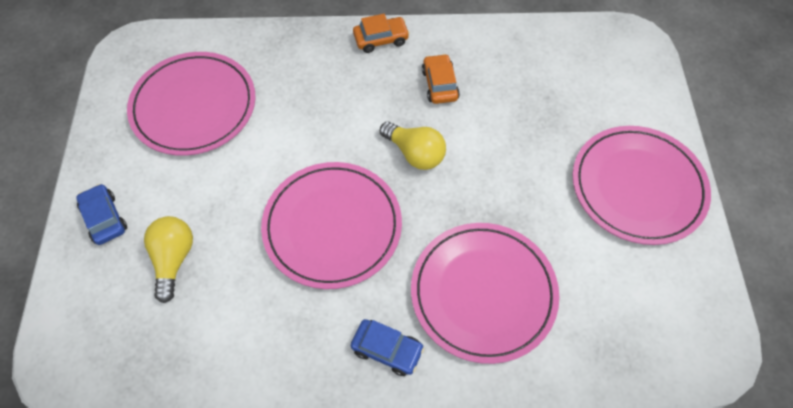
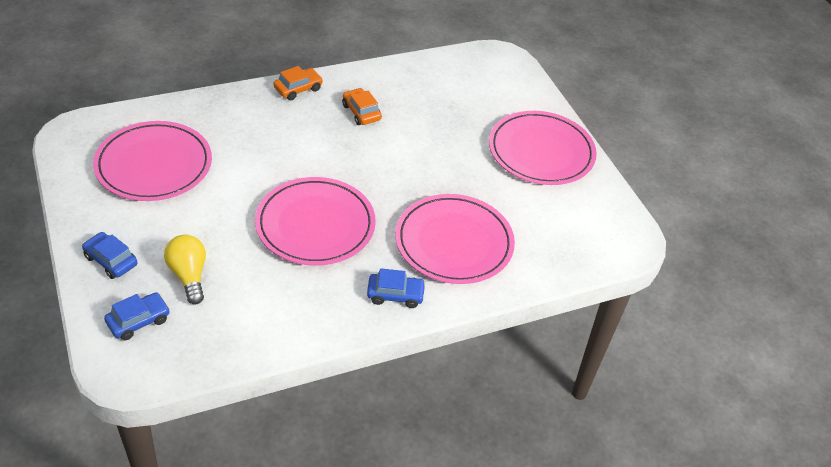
camera: 25 degrees left, 15 degrees down
(100, 305) = (138, 321): none -> blue car
(415, 153) = (361, 163): yellow light bulb -> none

